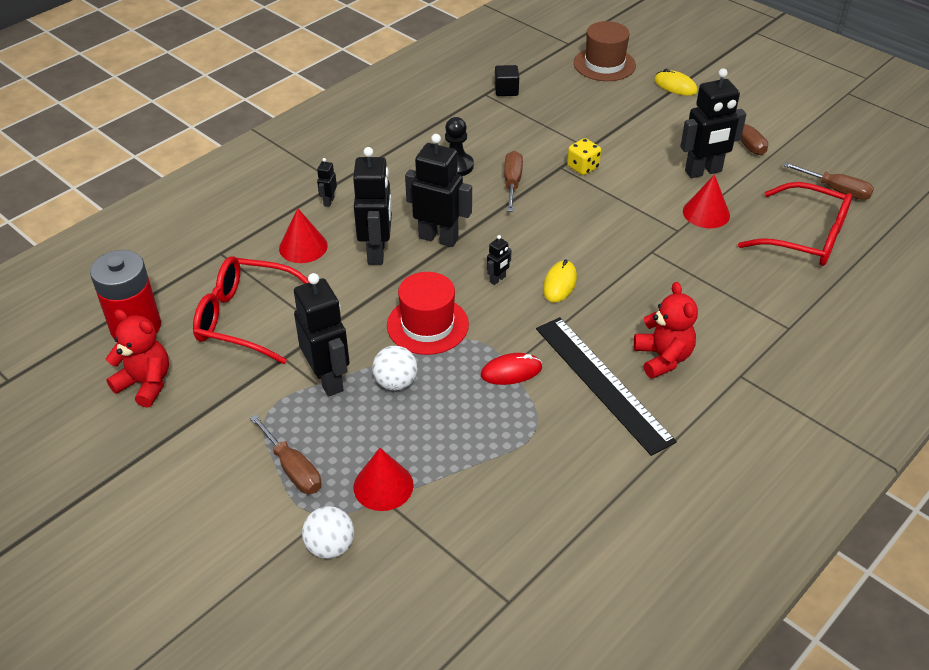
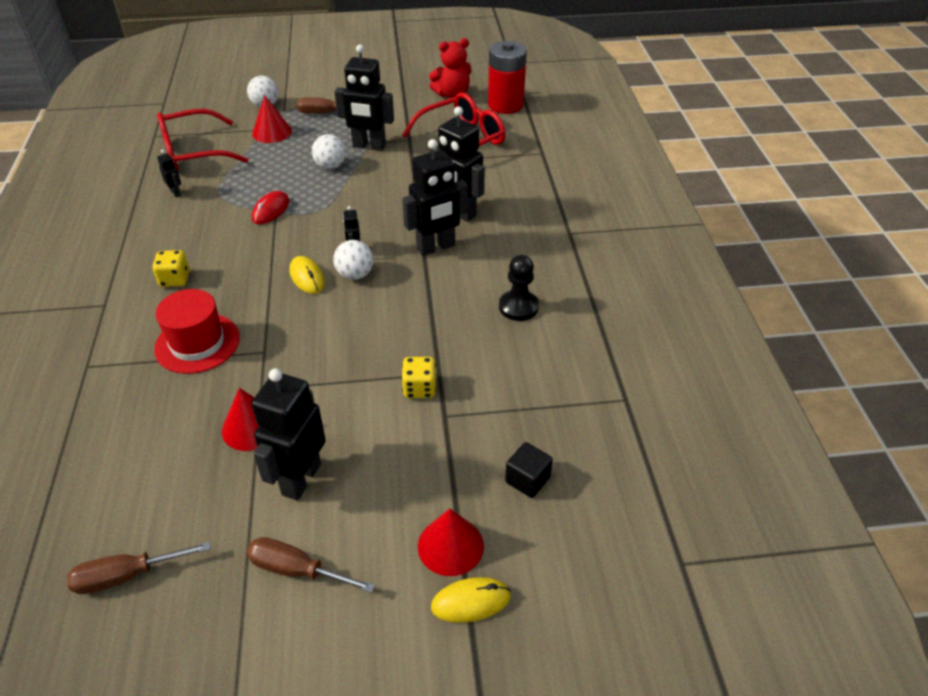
camera: 130 degrees right, 0 degrees up
(303, 247) = (506, 185): red cone -> red cone (450, 546)
(328, 201) = (548, 218): black robot -> black robot (176, 193)
(427, 325) = (358, 199): red hat -> red hat (197, 343)
(506, 90) = (617, 421): black cube -> black cube (527, 480)
(512, 183) = (453, 326): brown screwdriver -> none
(523, 260) = (355, 275): none -> white ball
(602, 383) = (203, 240): black ruler -> none
(604, 64) = (593, 562): brown hat -> none
(663, 358) = (175, 279): red teddy bear -> yellow dice
(806, 237) = (125, 475): red glasses -> red glasses (193, 152)

